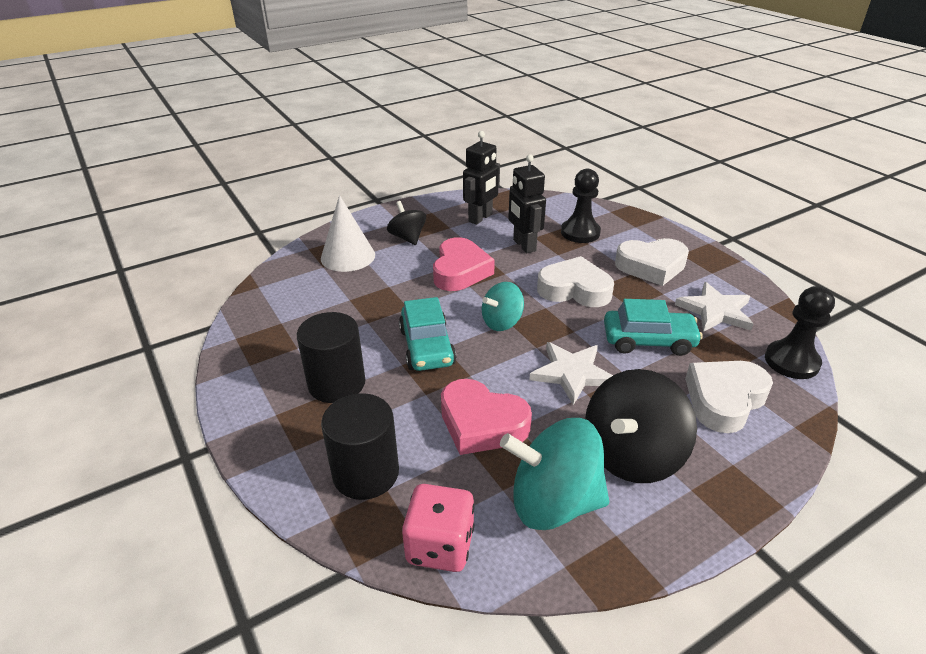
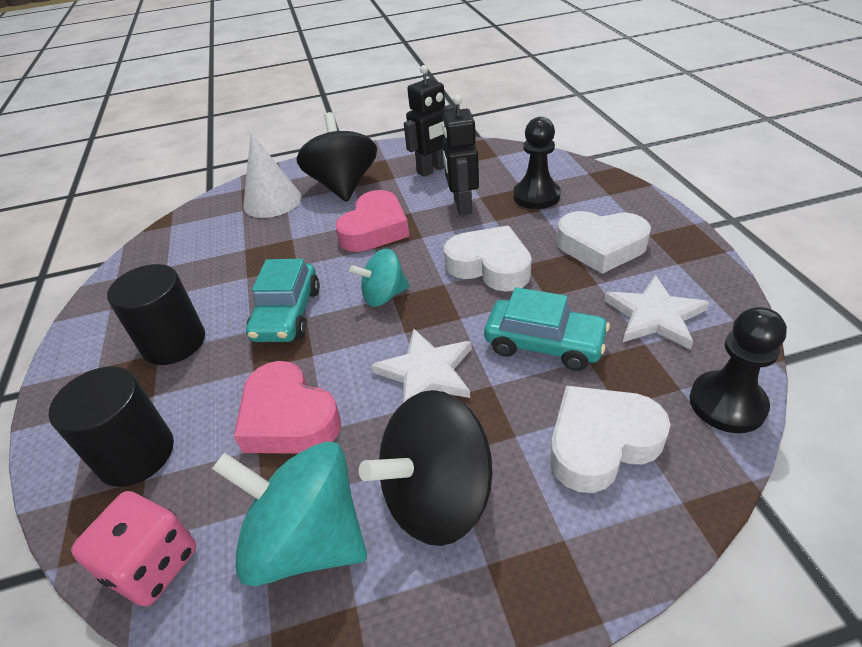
camera: 20 degrees right, 5 degrees up
(407, 238) = (343, 186): black spinning top -> black spinning top, size x1.71

